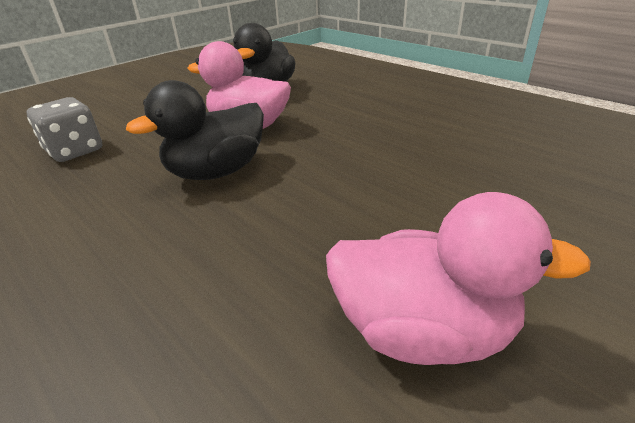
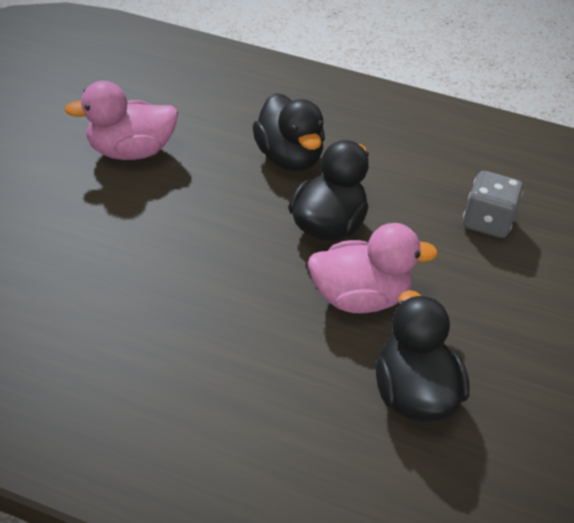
camera: 150 degrees right, 10 degrees up
(173, 254) = (289, 158): none -> black duck

